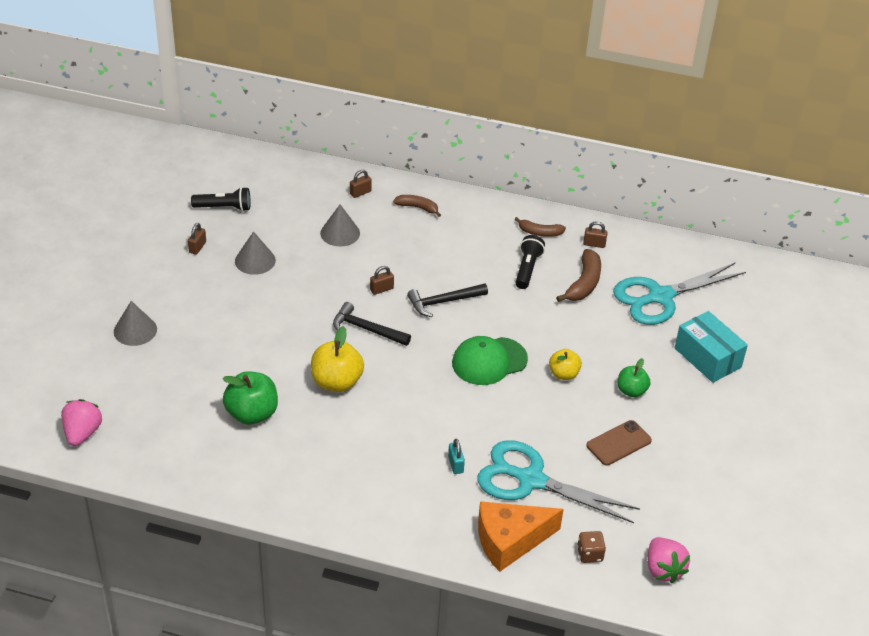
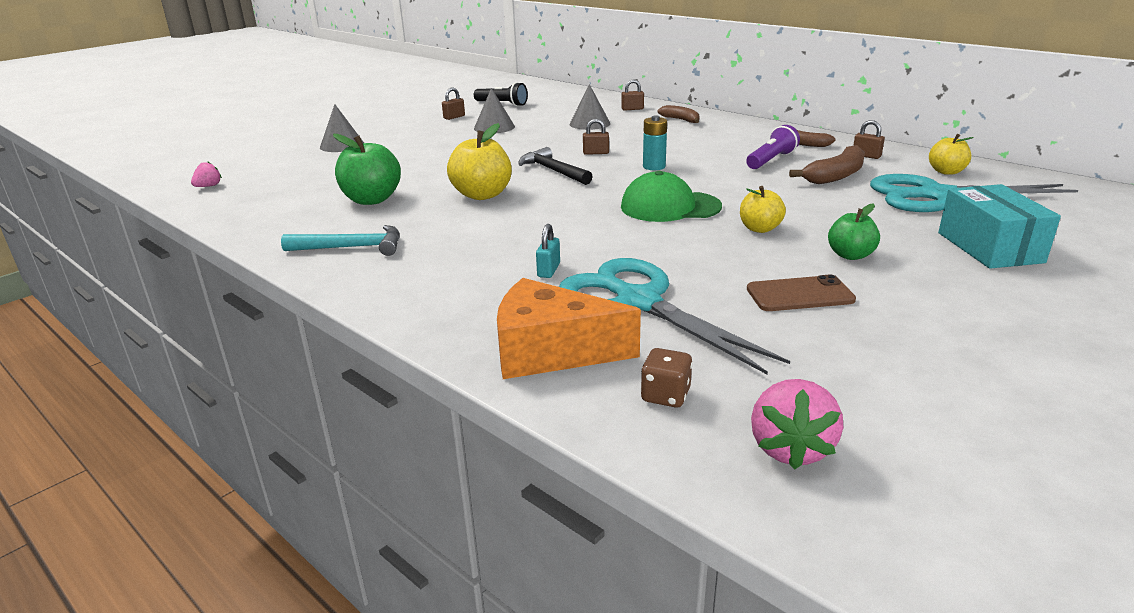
camera: 30 degrees right, 15 degrees down
(82, 433) = (208, 186): pink strawberry -> pink strawberry, size x0.57
(297, 480) = (352, 247): none -> turquoise hammer
(443, 302) = (654, 167): black hammer -> turquoise battery
(527, 269) = (771, 160): black flashlight -> purple flashlight
(657, 257) = (946, 172): none -> yellow apple

